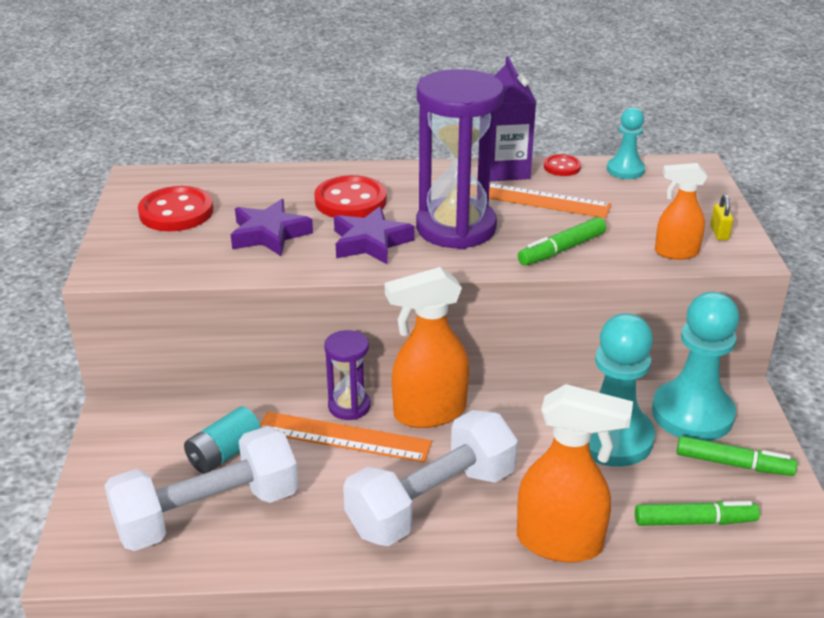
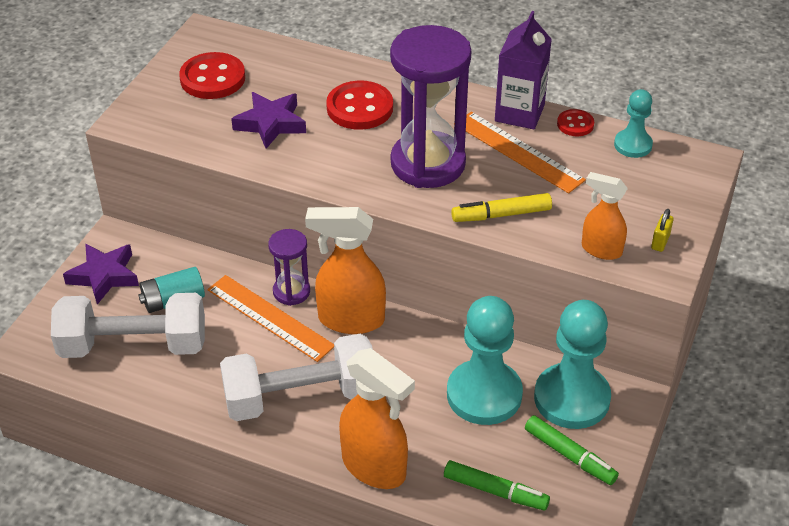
camera: 25 degrees right, 10 degrees up
(370, 242) = (346, 157): purple star -> purple star (104, 276)
(561, 249) = (501, 214): green marker -> yellow marker

